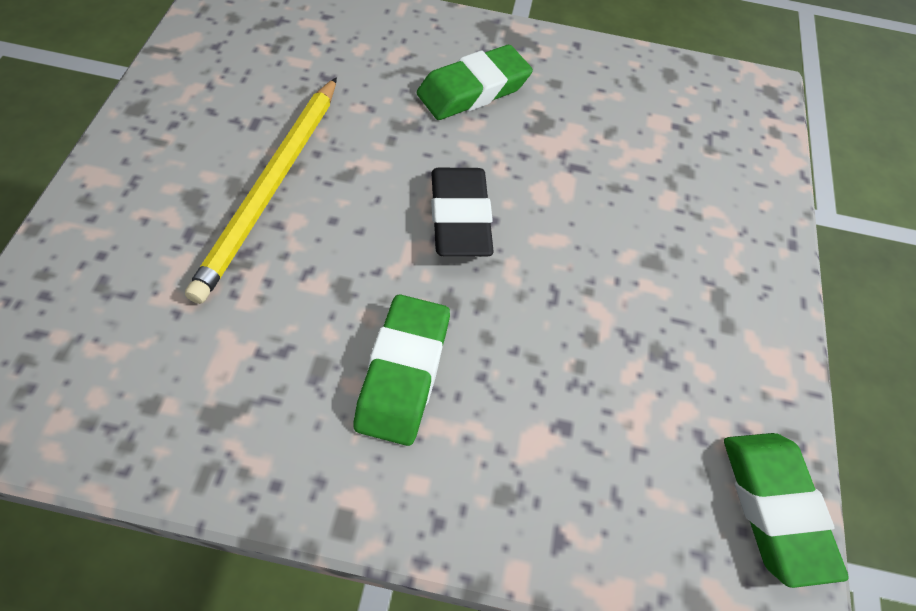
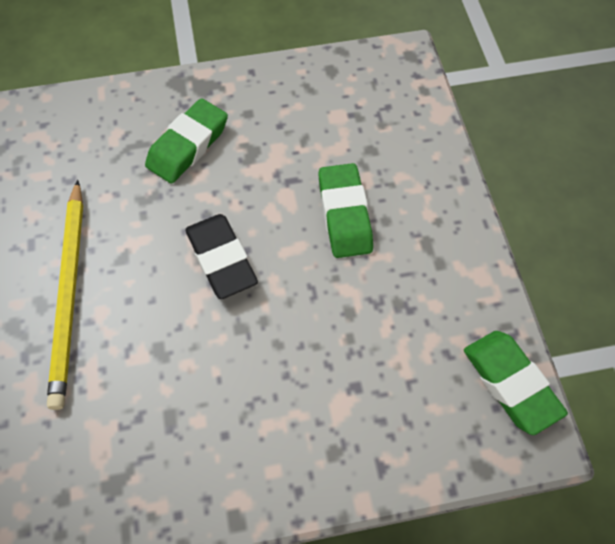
camera: 15 degrees left, 5 degrees up
(403, 373) = (230, 397): green eraser -> green eraser (344, 215)

